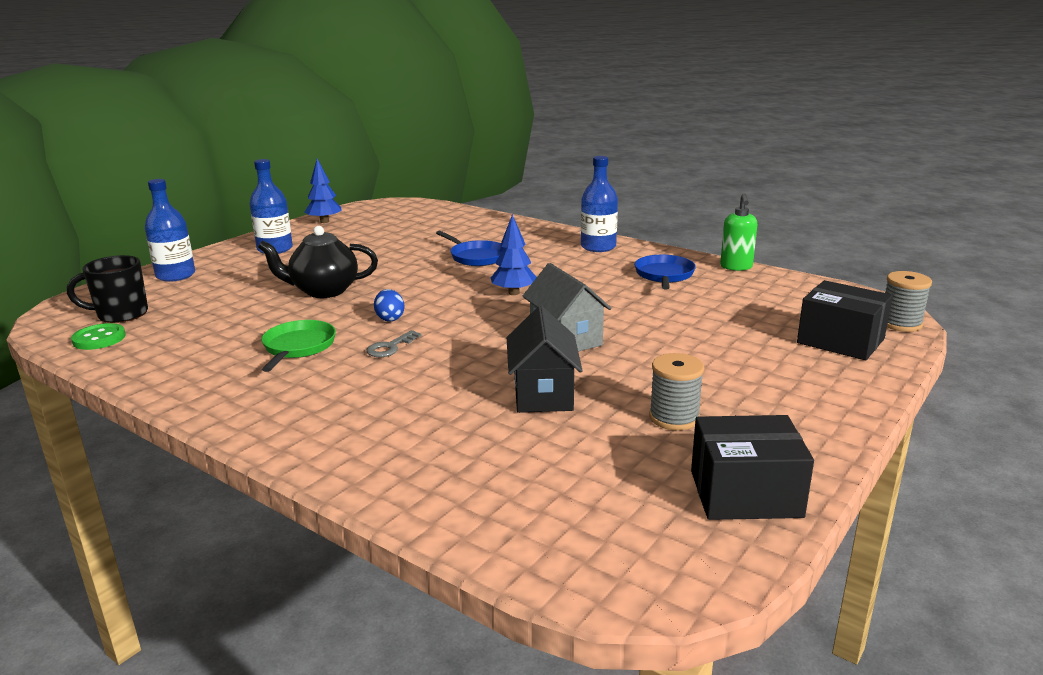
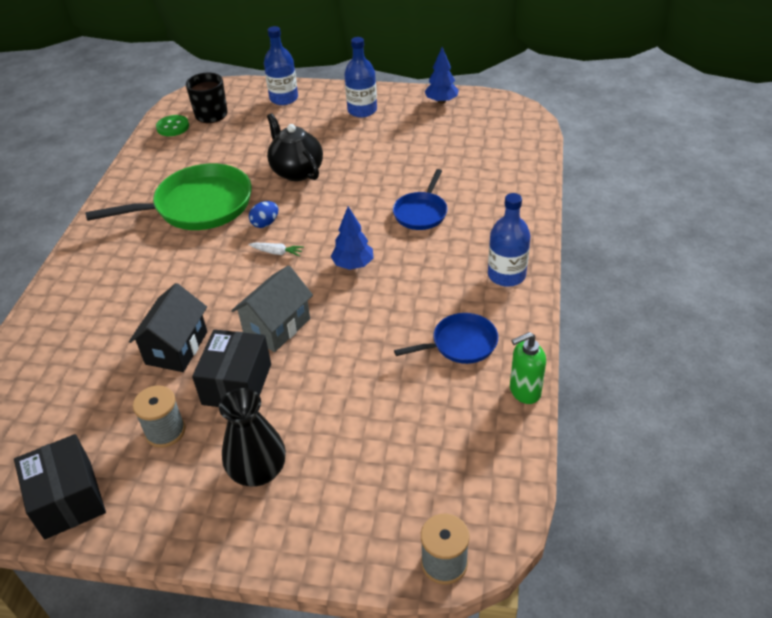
camera: 65 degrees right, 20 degrees up
(298, 347) = (198, 206): green pan -> green pan, size x1.83
(390, 347) = (217, 245): grey key -> none
(448, 320) = (277, 252): none -> white carrot
(543, 394) = (176, 348): black house -> black house turned 45 degrees counterclockwise
(762, 378) = (258, 470): none -> black vase
(840, 341) = (368, 515): black box -> black box (237, 384)

